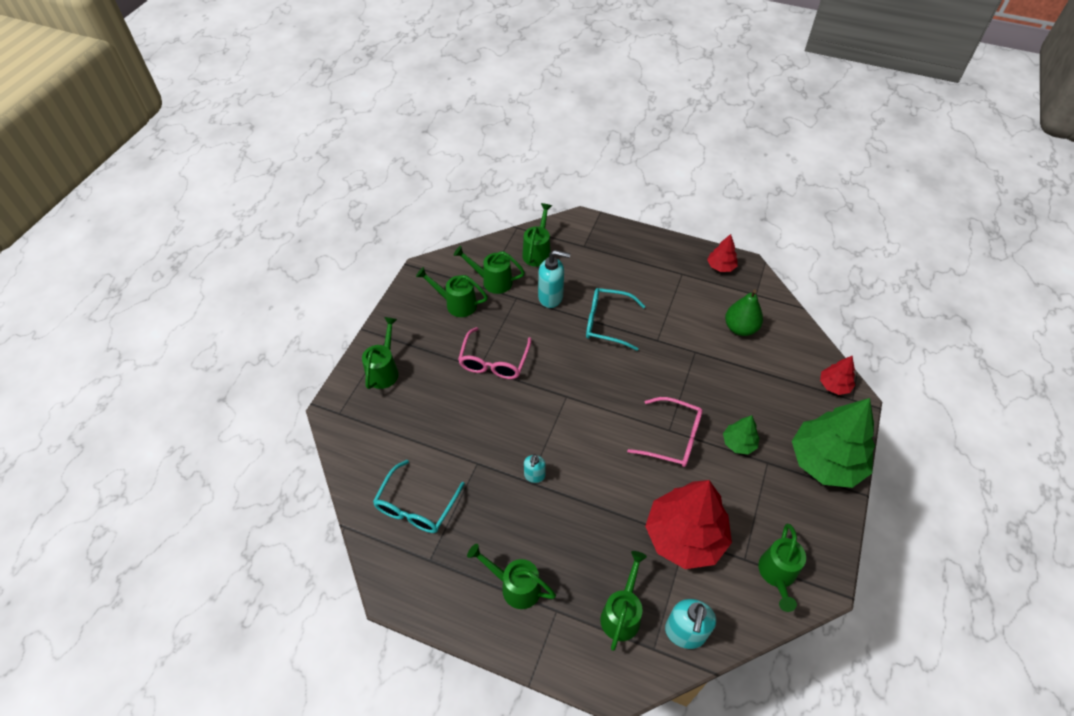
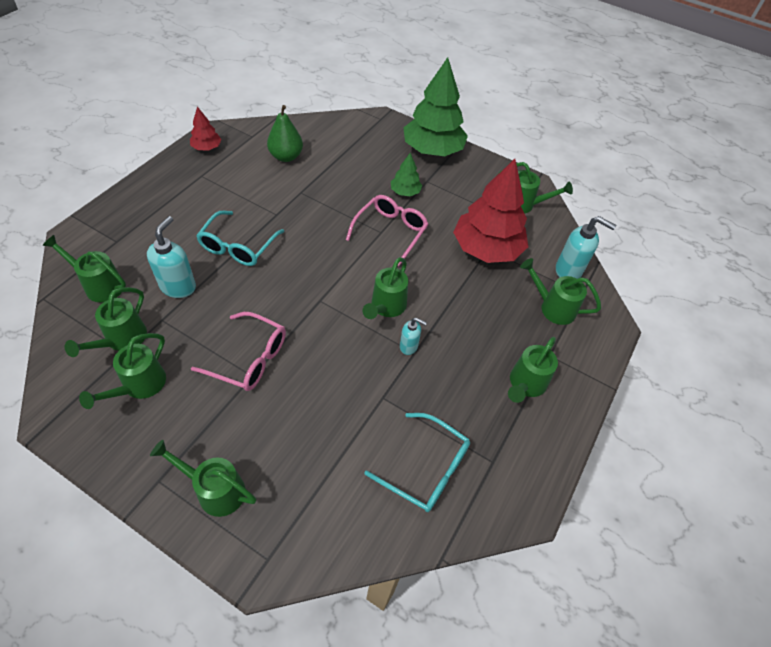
camera: 85 degrees left, 0 degrees up
(574, 450) = (386, 307): none -> green watering can
(834, 385) = (365, 123): red tree -> none

